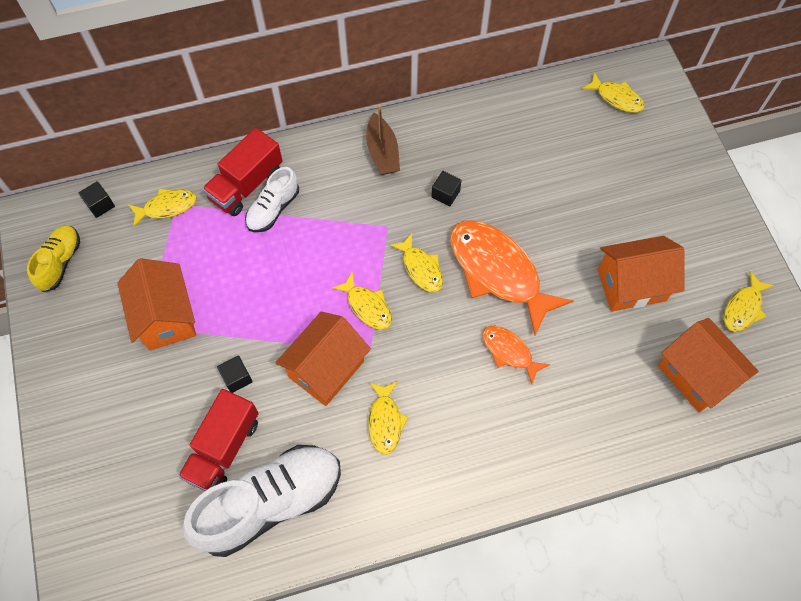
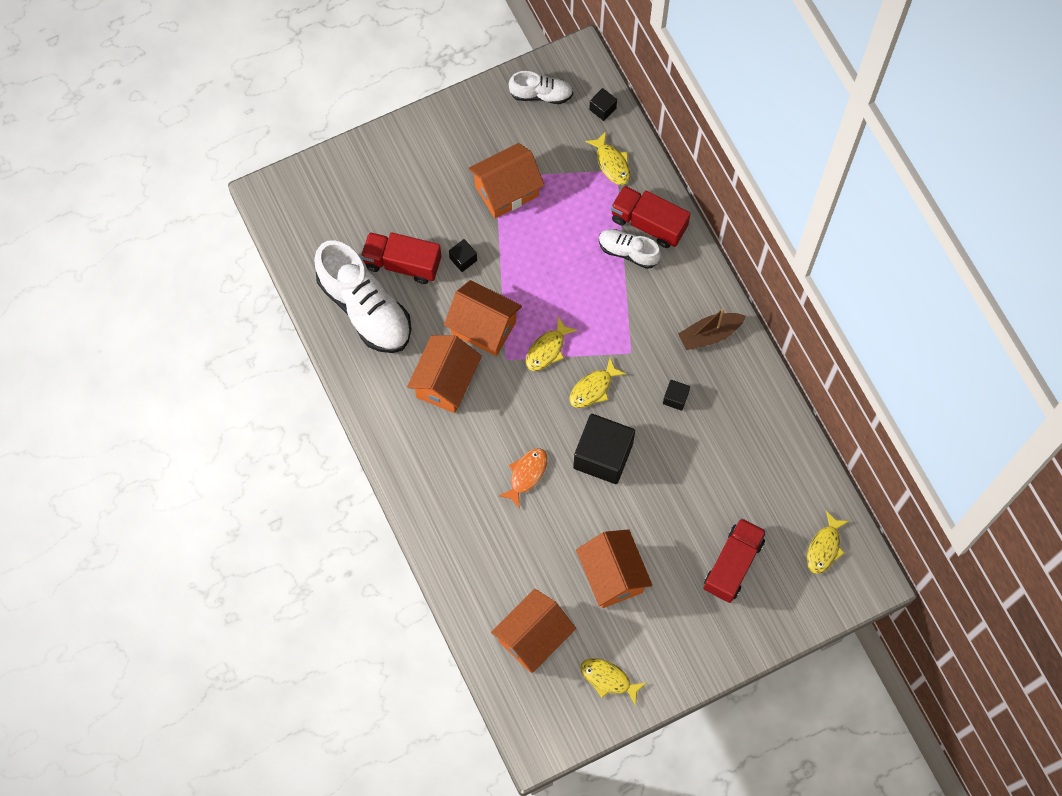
camera: 80 degrees right, 5 degrees up
(60, 262) = (541, 94): yellow shoe -> white shoe
(385, 421) = (446, 382): yellow fish -> orange house
(498, 272) = (603, 456): orange fish -> black cube
(627, 175) = (733, 565): none -> red truck

